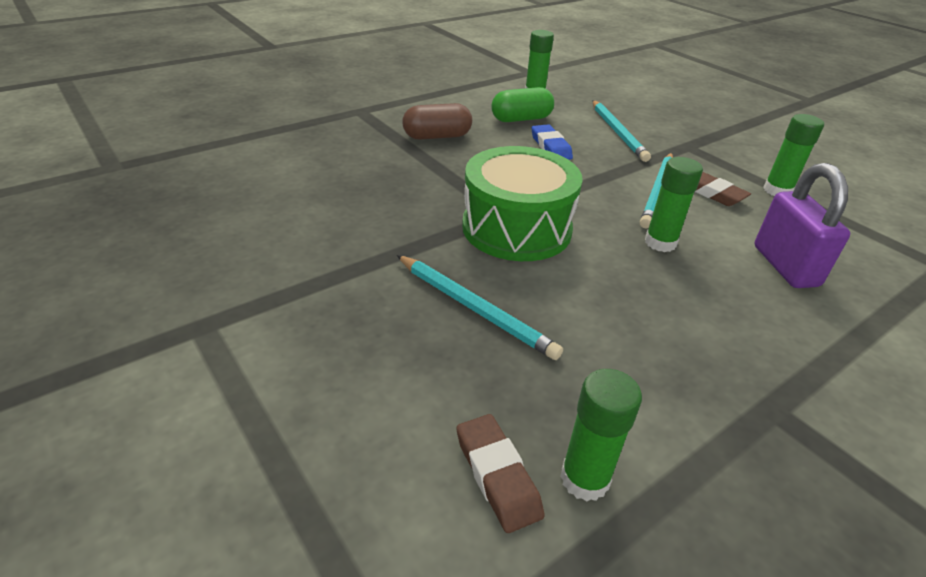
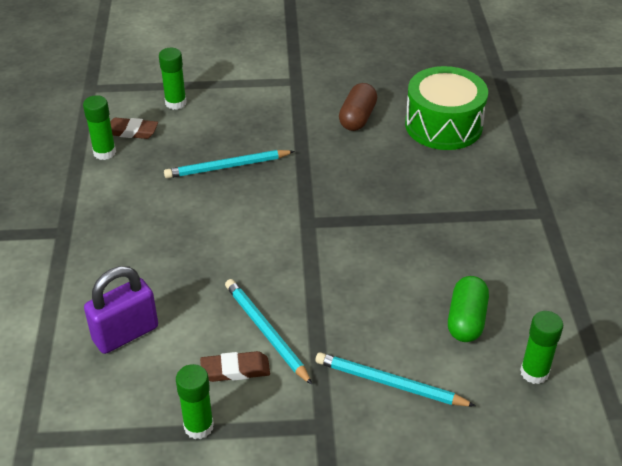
camera: 125 degrees right, 5 degrees up
(437, 137) = (459, 240): brown capsule -> brown capsule (357, 118)
(516, 228) = (285, 220): green drum -> green drum (443, 125)
(550, 147) = (392, 308): blue eraser -> none
(660, 243) = (207, 284): green glue stick -> green glue stick (175, 103)
(785, 266) = (125, 333): purple padlock -> purple padlock turned 60 degrees counterclockwise

